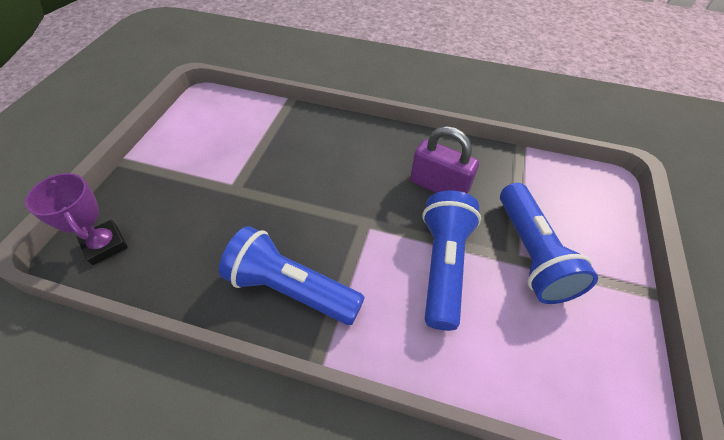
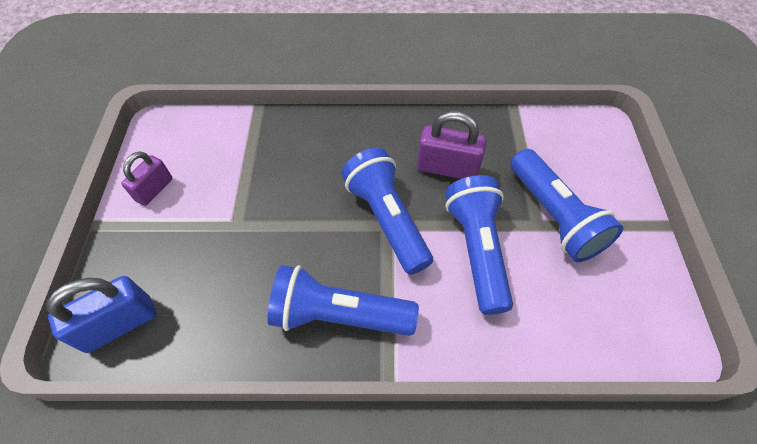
camera: 15 degrees left, 5 degrees up
(105, 245) = (119, 324): purple trophy -> blue padlock
(180, 146) = (154, 189): none -> purple padlock
(366, 217) = (387, 219): none -> blue flashlight

